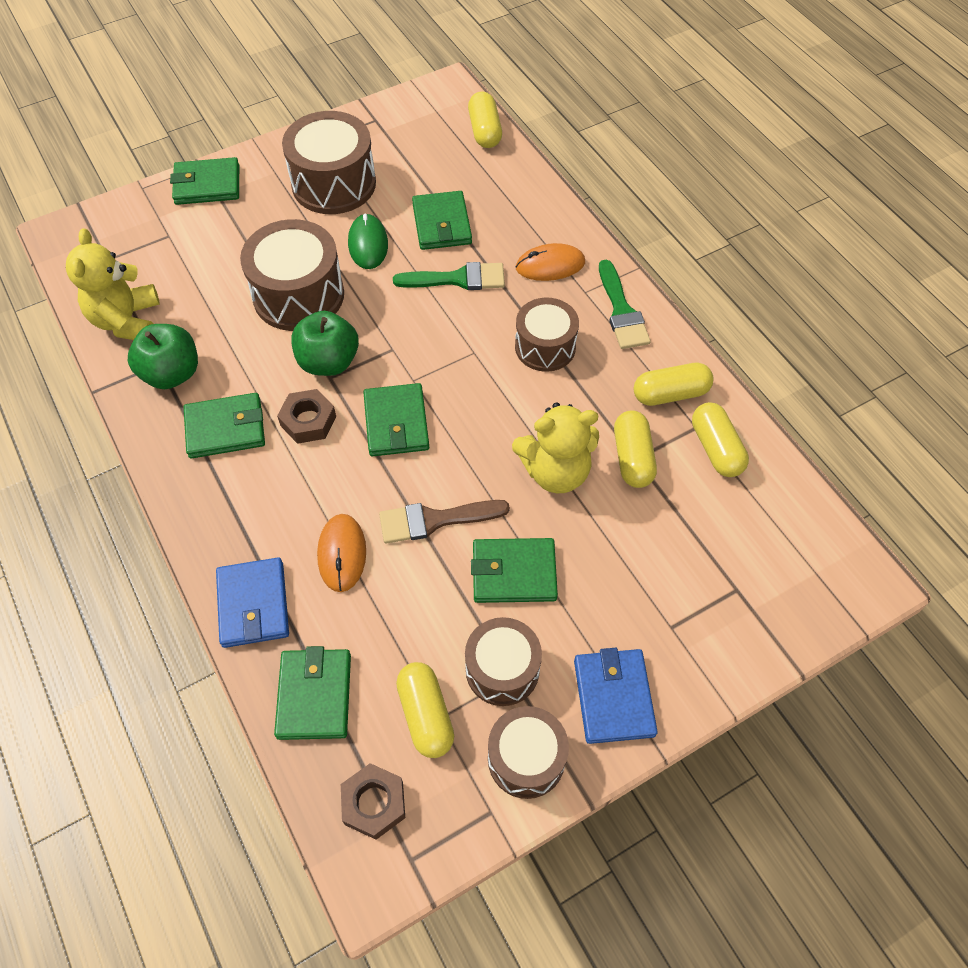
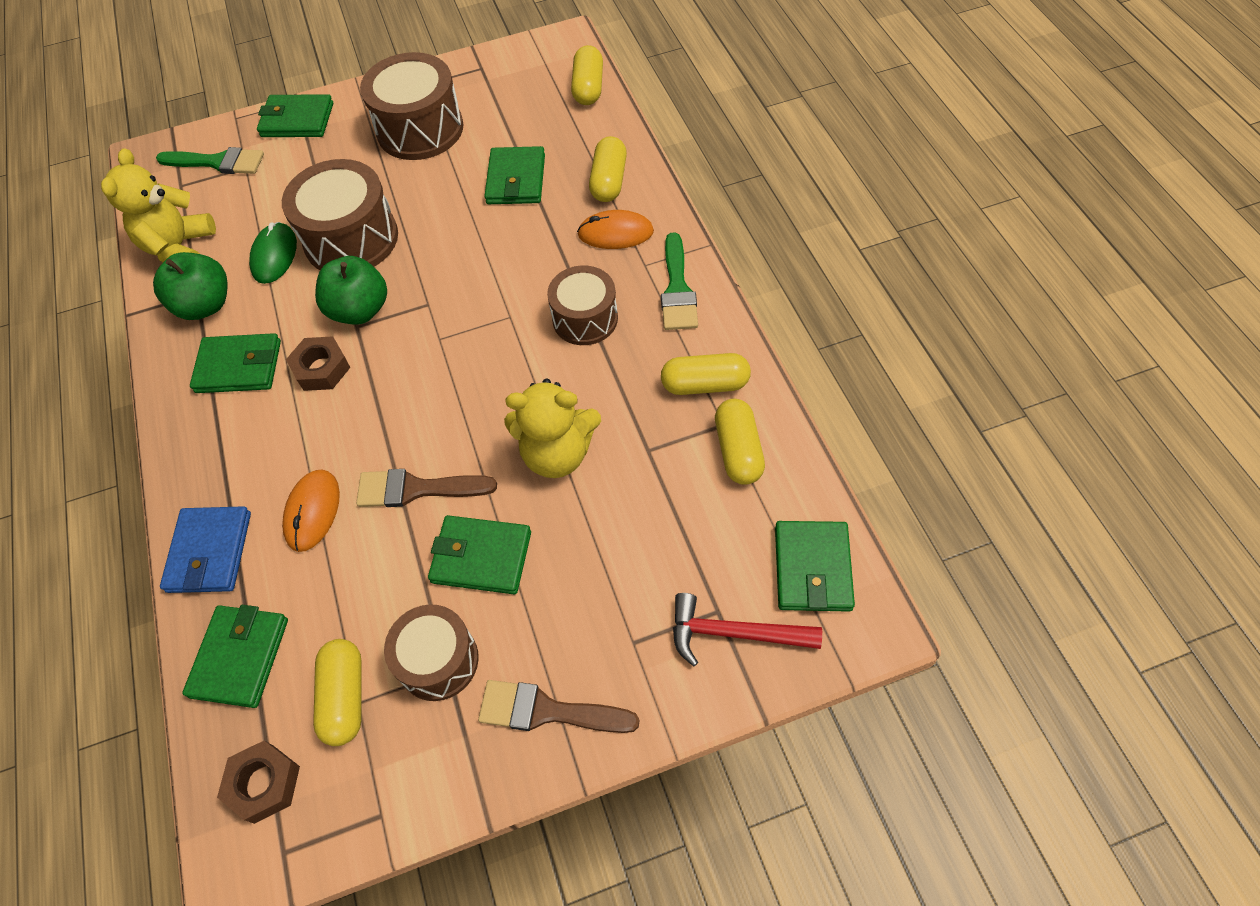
camera: 15 degrees right, 0 degrees up
(368, 244) = (435, 193): green mouse -> green mouse (274, 255)
(396, 423) = (408, 381): green wallet -> green wallet (812, 568)
(457, 279) = (515, 238): green brush -> green brush (218, 162)
(526, 759) = (434, 763): brown drum -> none
(613, 697) = (547, 711): blue wallet -> brown brush
(632, 458) = (644, 449): yellow capsule -> yellow capsule (609, 181)
(757, 606) = (735, 633): none -> red hammer

